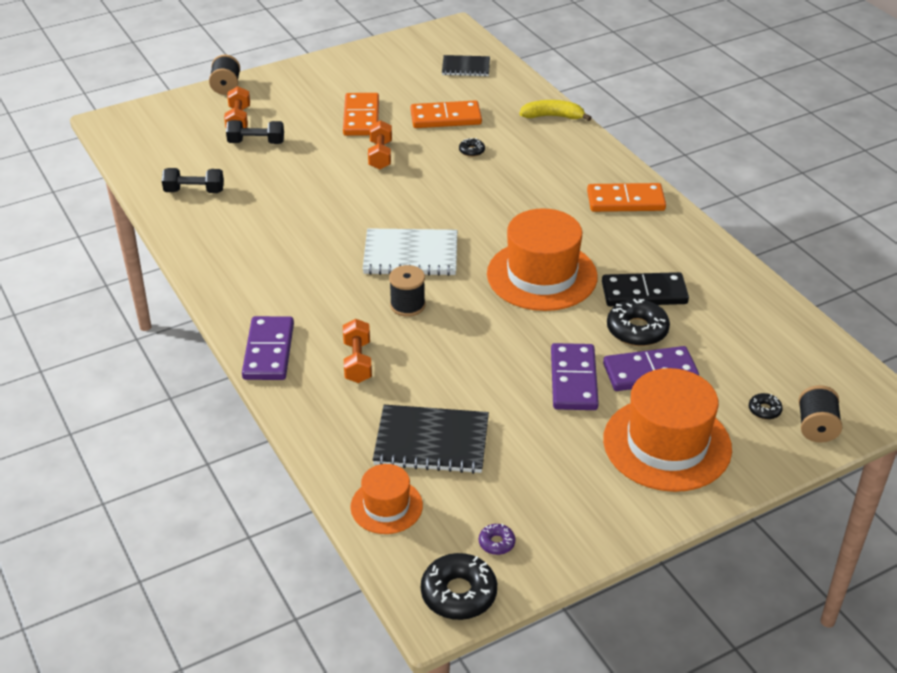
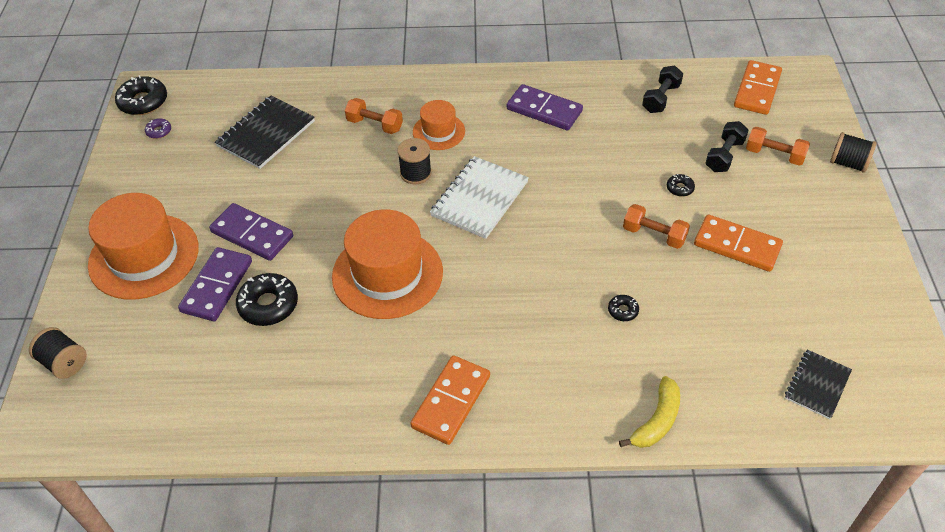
camera: 120 degrees right, 10 degrees up
(268, 351) = (422, 85): purple domino -> purple domino (544, 110)
(386, 506) = (234, 95): orange hat -> orange hat (439, 131)
(446, 118) = (703, 316): orange domino -> orange domino (757, 90)
(644, 293) = (307, 336): black domino -> none
(764, 410) = (112, 339): black donut -> black donut (680, 188)

